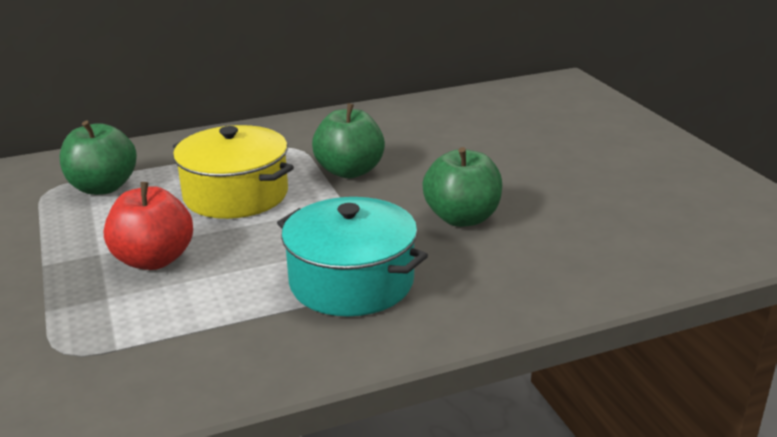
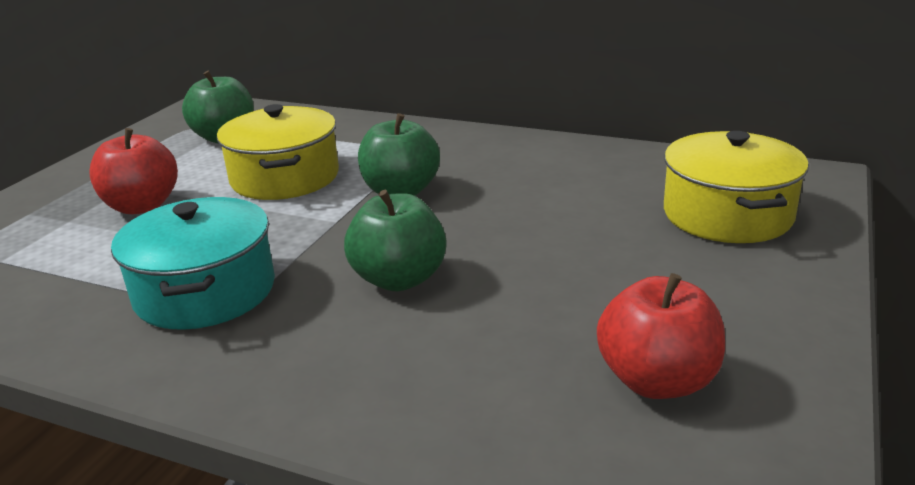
camera: 45 degrees right, 0 degrees up
(563, 115) = (727, 214): none -> yellow pot
(677, 203) = (657, 381): none -> red apple

